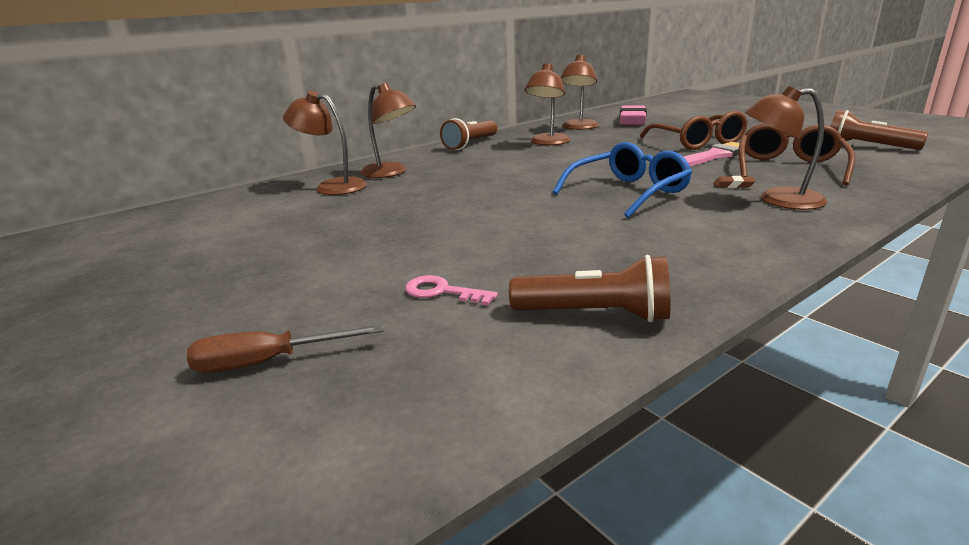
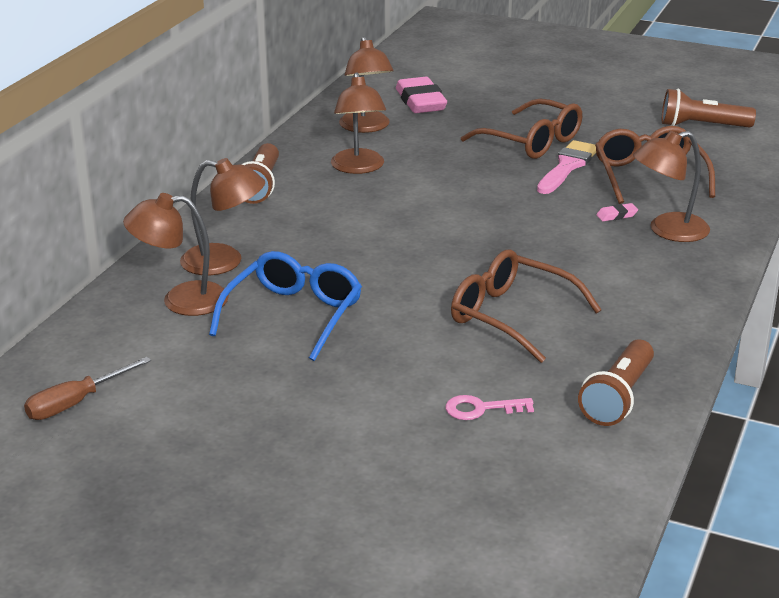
camera: 30 degrees left, 5 degrees up
(267, 362) = (424, 507): brown screwdriver -> brown screwdriver (76, 403)
(559, 232) = (511, 316): none -> brown glasses
(595, 314) = (618, 397): brown flashlight -> brown flashlight turned 135 degrees clockwise
(628, 192) = (527, 245): blue glasses -> blue glasses (293, 315)
(733, 185) = (616, 215): brown eraser -> pink eraser

